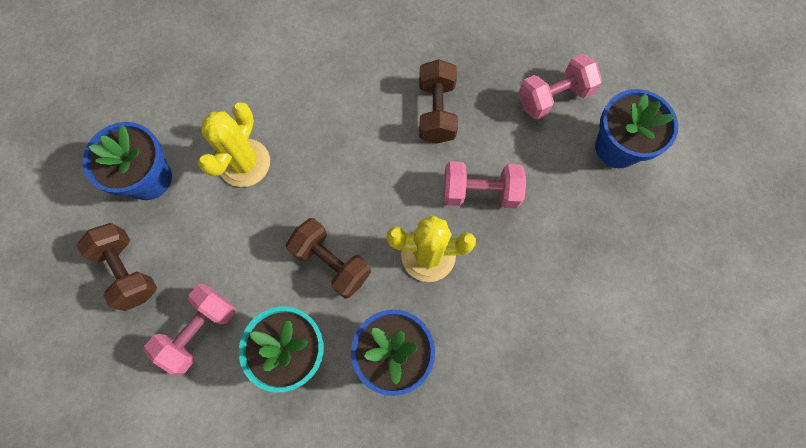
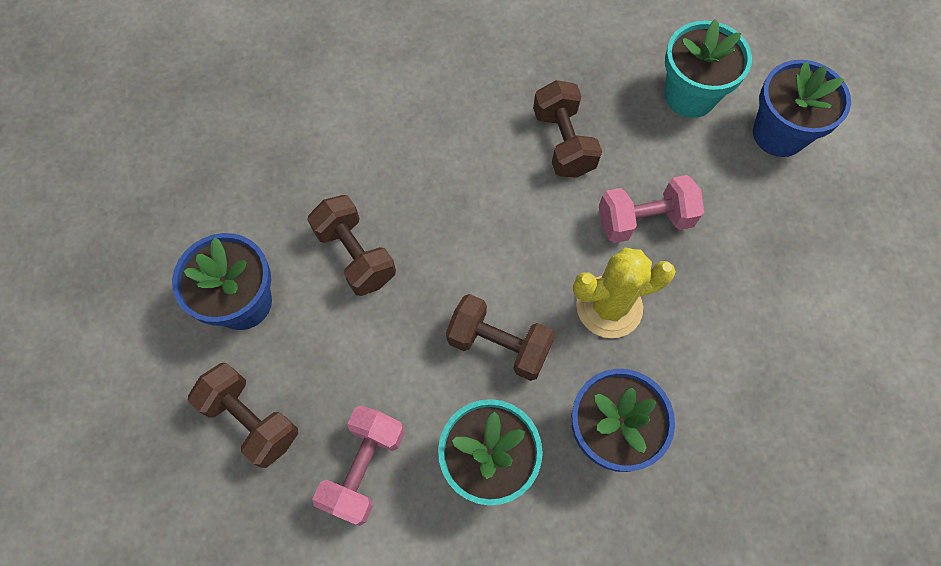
camera: 15 degrees left, 5 degrees down
(244, 163) = (355, 255): yellow cactus -> brown dumbbell
(553, 97) = (690, 96): pink dumbbell -> turquoise flower pot

